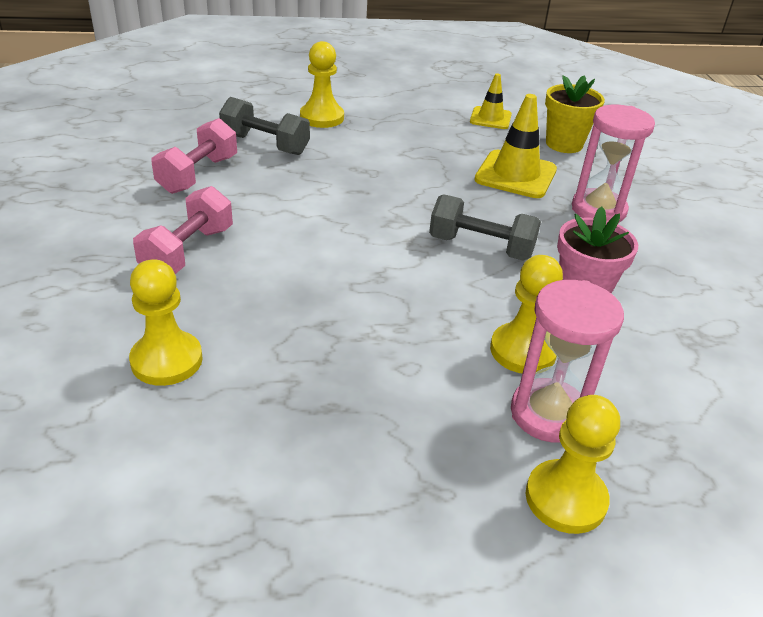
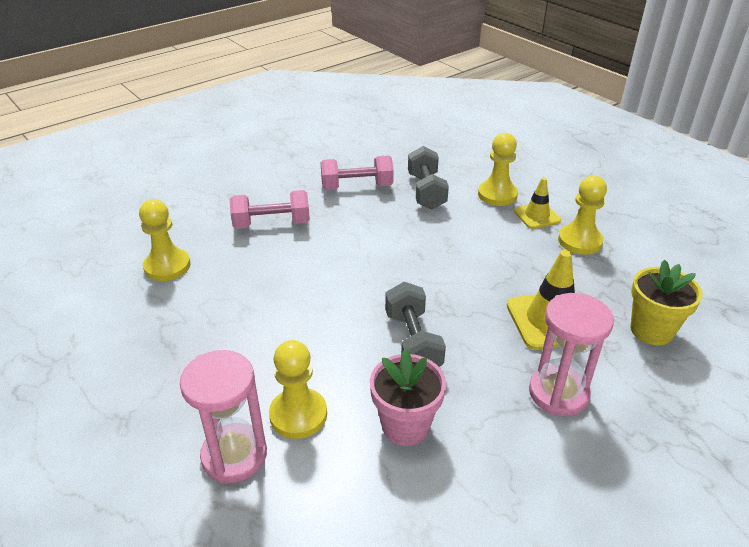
camera: 60 degrees right, 0 degrees up
(490, 118) = (629, 270): yellow traffic cone -> yellow traffic cone (537, 216)
(565, 498) = (149, 495): yellow pawn -> yellow pawn (579, 241)

